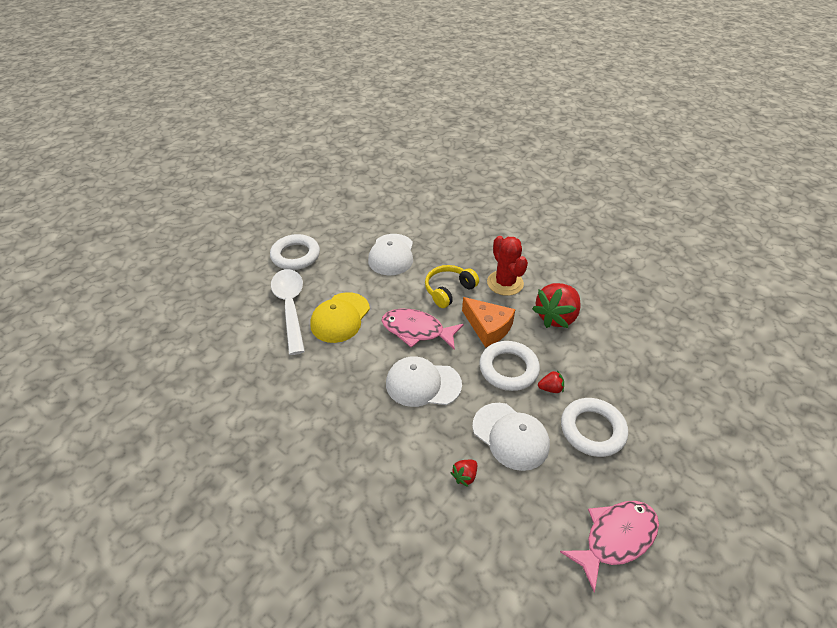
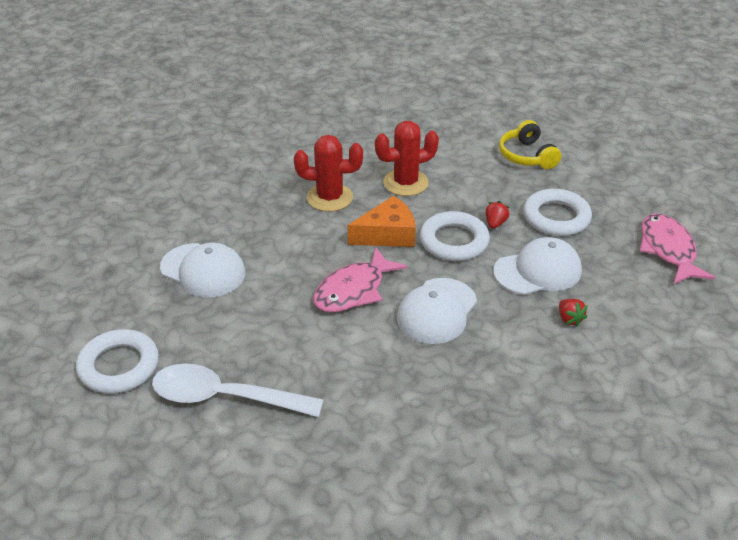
camera: 65 degrees left, 5 degrees down
(340, 317) = (283, 351): yellow cap -> none
(449, 290) = (308, 243): yellow headphones -> yellow headphones (527, 156)
(556, 317) = (405, 183): red strawberry -> red cactus

